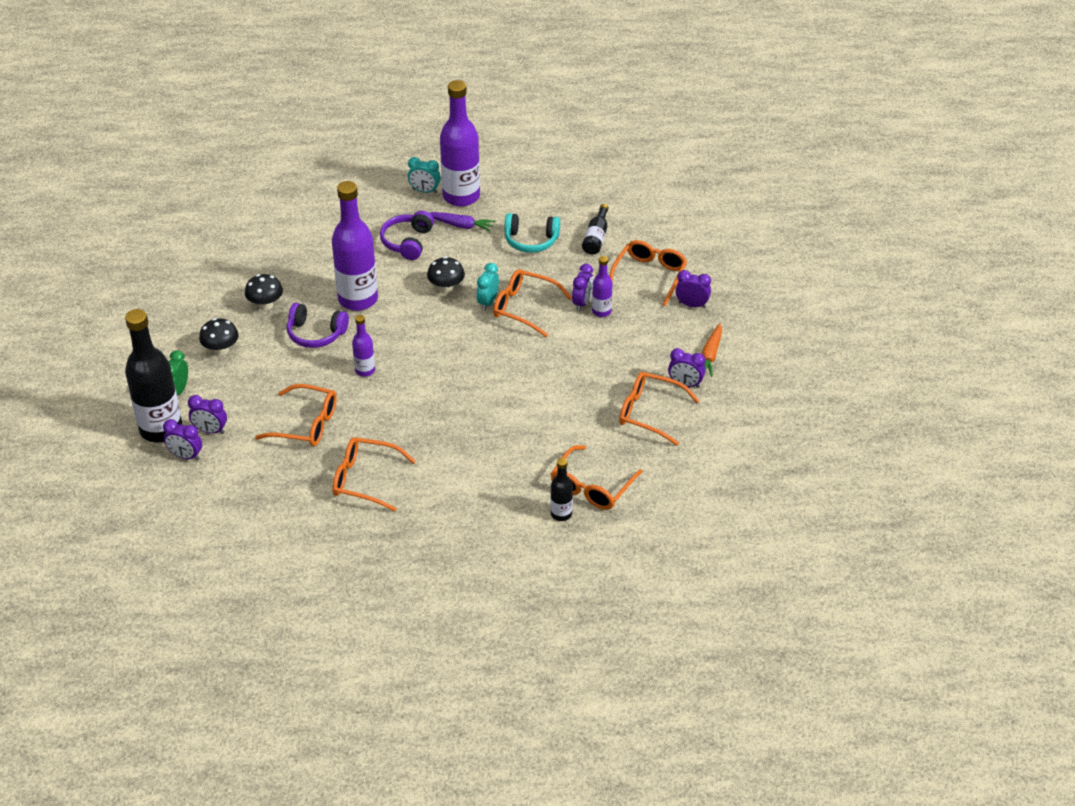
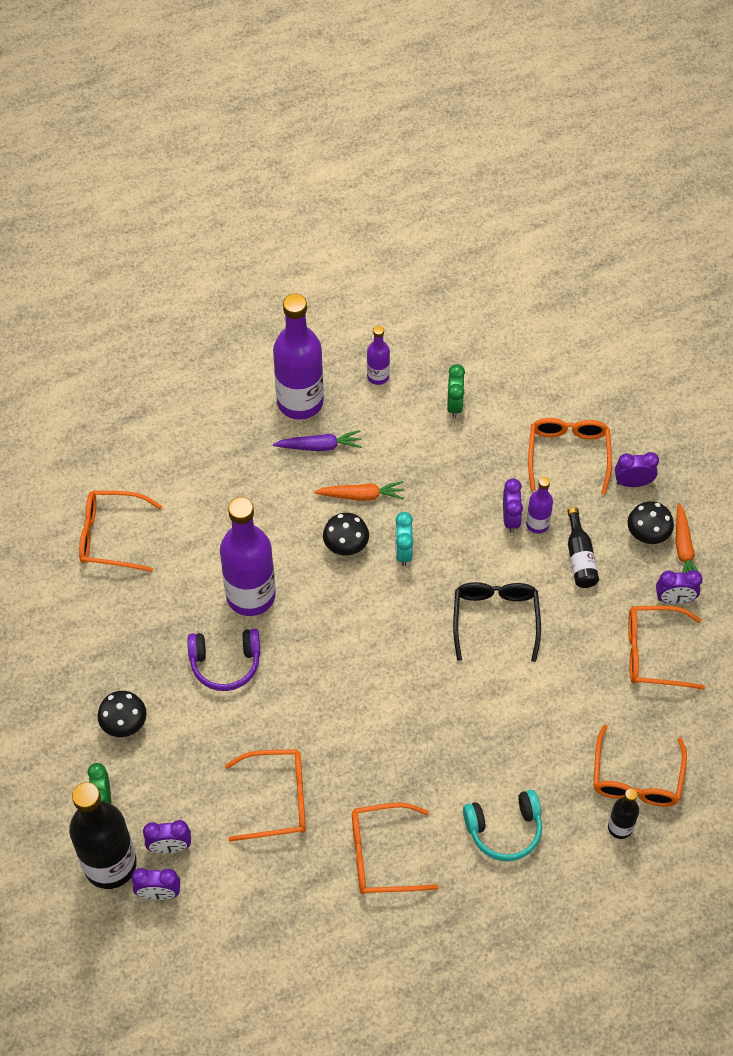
camera: 20 degrees left, 15 degrees up
(265, 305) = (145, 639): black mushroom -> black mushroom (647, 534)
(365, 370) = (308, 698): purple bottle -> purple bottle (378, 376)
(407, 242) = (268, 490): purple headphones -> none
(425, 191) = (253, 406): turquoise clock -> none
(475, 261) = (361, 495): none -> orange carrot
(524, 307) = (448, 546): orange glasses -> orange glasses (111, 536)
(531, 241) = (411, 444): turquoise headphones -> turquoise headphones (504, 830)
(536, 360) = (495, 619): none -> black glasses
(577, 225) = (454, 405): none -> green clock
(596, 237) = (483, 416): black bottle -> black bottle (580, 557)

